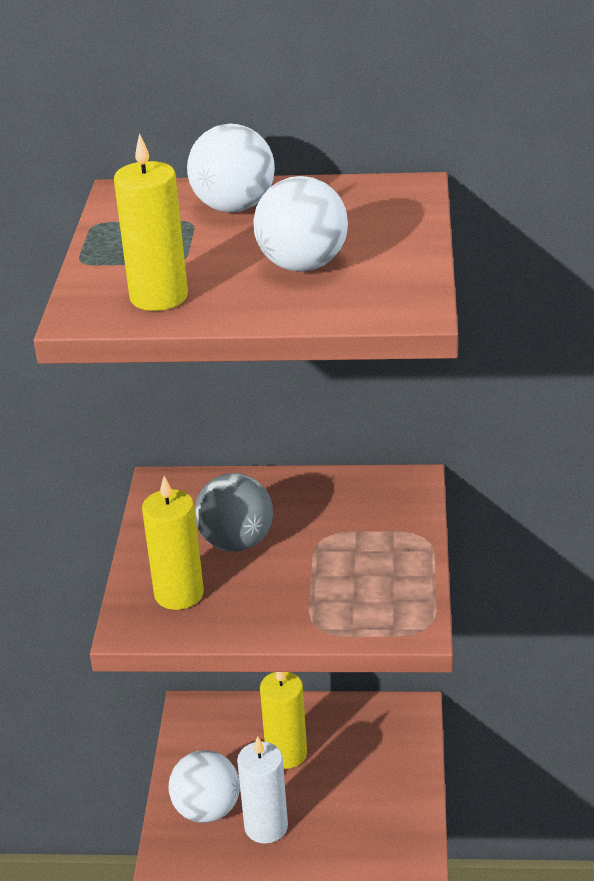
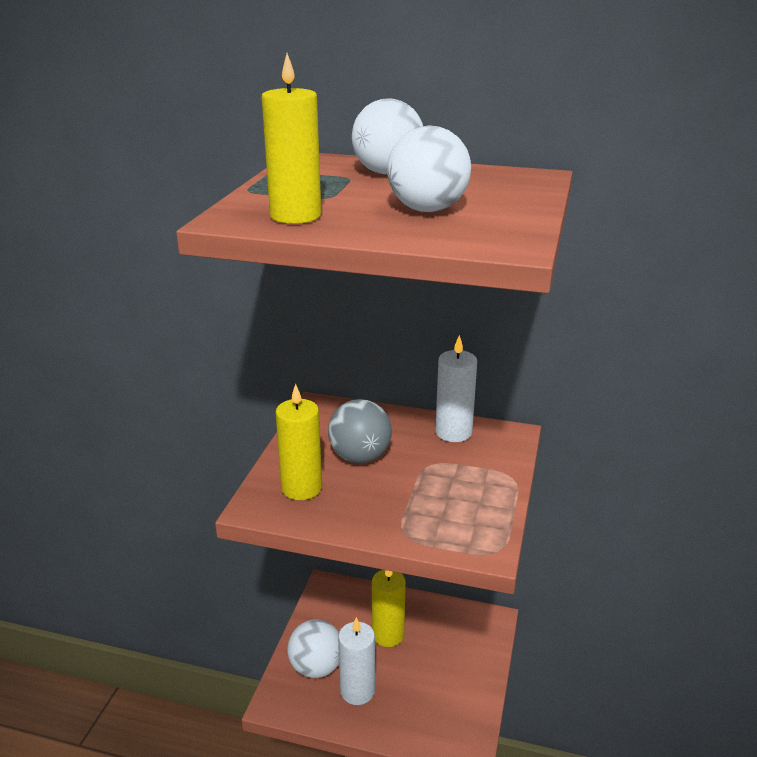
camera: 10 degrees right, 5 degrees down
(340, 491) = (453, 432): none -> white candle

